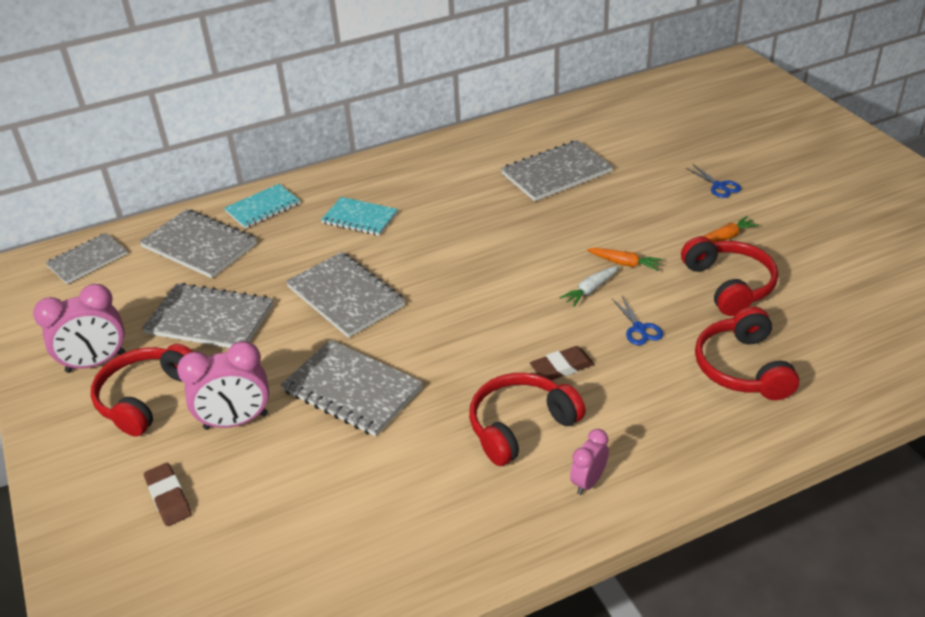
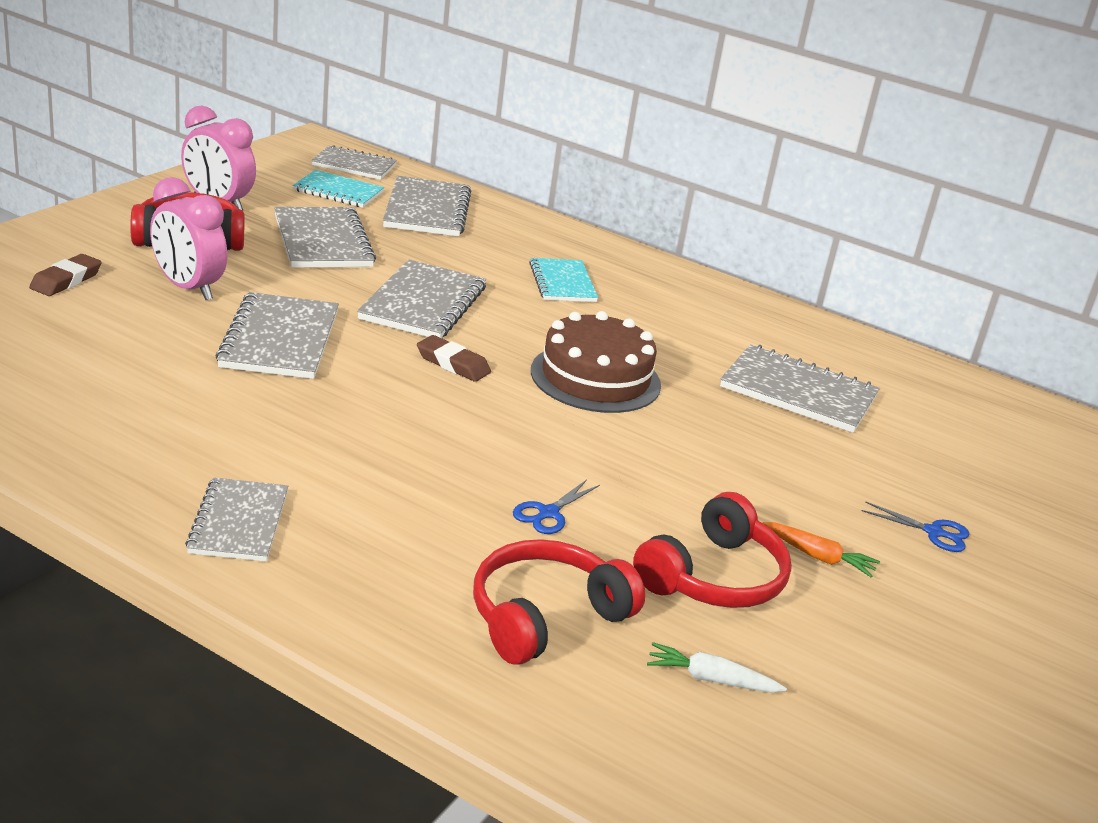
camera: 50 degrees right, 10 degrees down
(263, 208) = (520, 227): turquoise notebook -> turquoise notebook (338, 191)
(494, 250) = (595, 378): none -> brown cake
(520, 426) = (300, 456): red headphones -> none
(562, 367) = (424, 466): brown eraser -> brown eraser (453, 364)
(588, 482) = (239, 522): pink clock -> grey notebook
(590, 290) = (589, 461): white carrot -> white carrot (711, 679)
(624, 263) = (669, 478): orange carrot -> none
(719, 186) = (933, 532): blue scissors -> blue scissors turned 90 degrees counterclockwise

